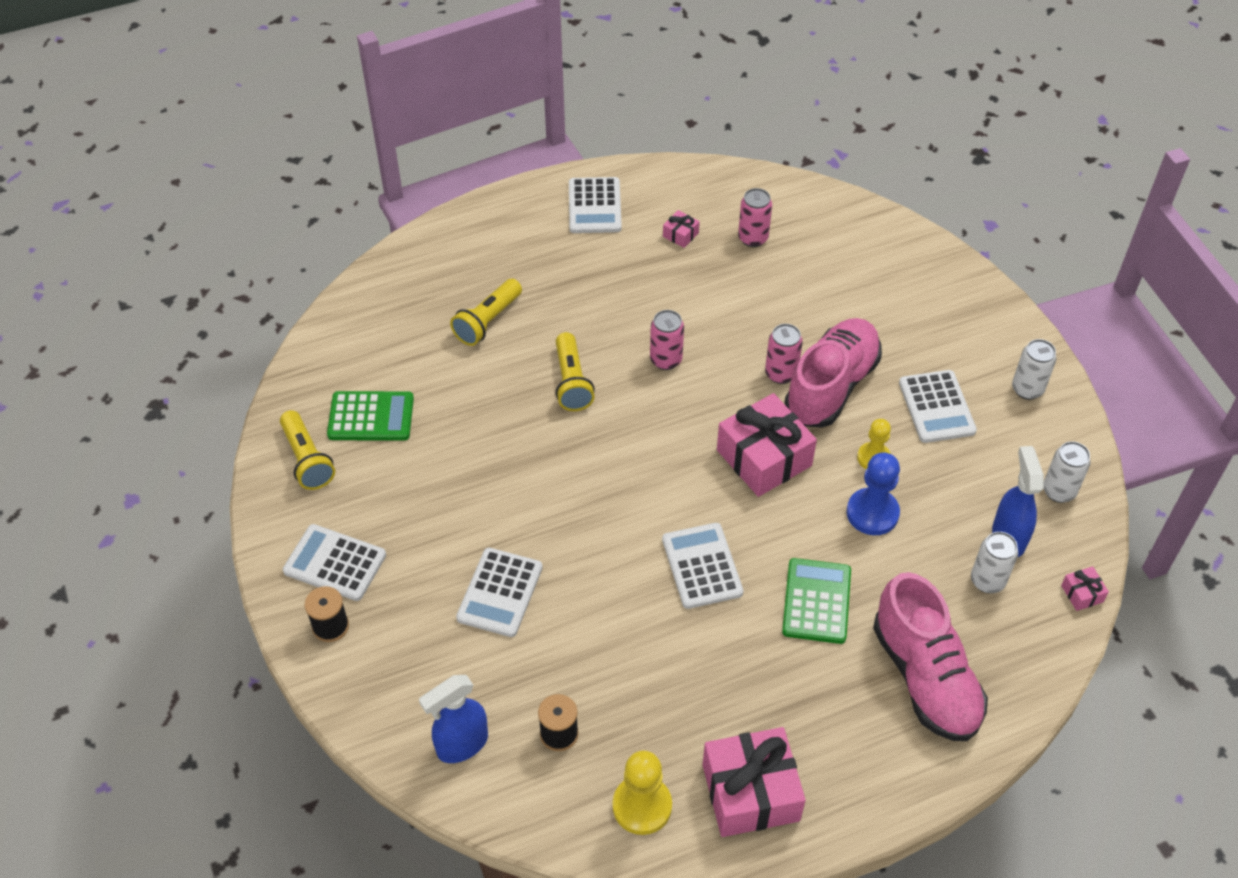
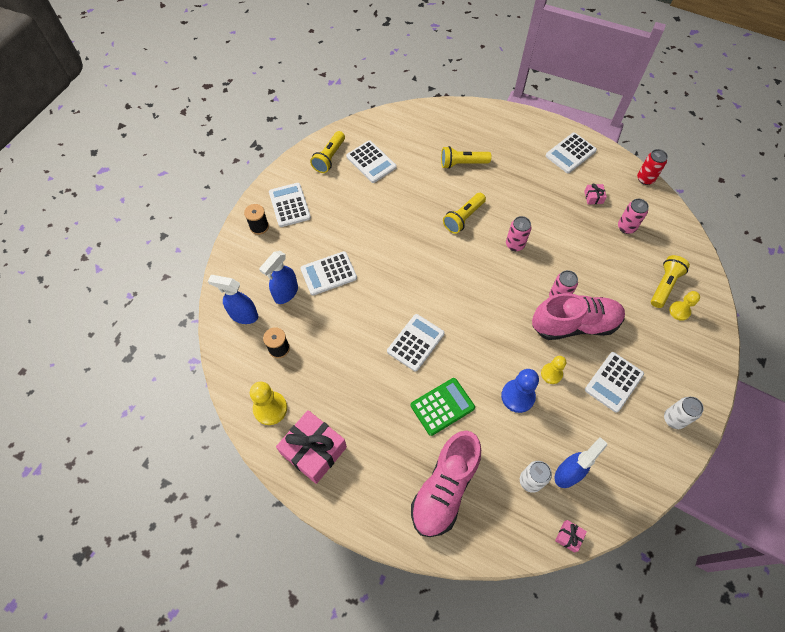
camera: 50 degrees right, 10 degrees up
(371, 417) = (371, 162): green calculator -> white calculator
(479, 667) = (285, 293): none -> blue spray bottle
(707, 169) = (645, 179): none -> red can
(764, 458) = (501, 325): pink gift -> none
(861, 266) = (664, 285): none -> yellow flashlight
(905, 279) = (679, 311): none -> yellow pawn
(1059, 491) = (623, 480): white can -> none

